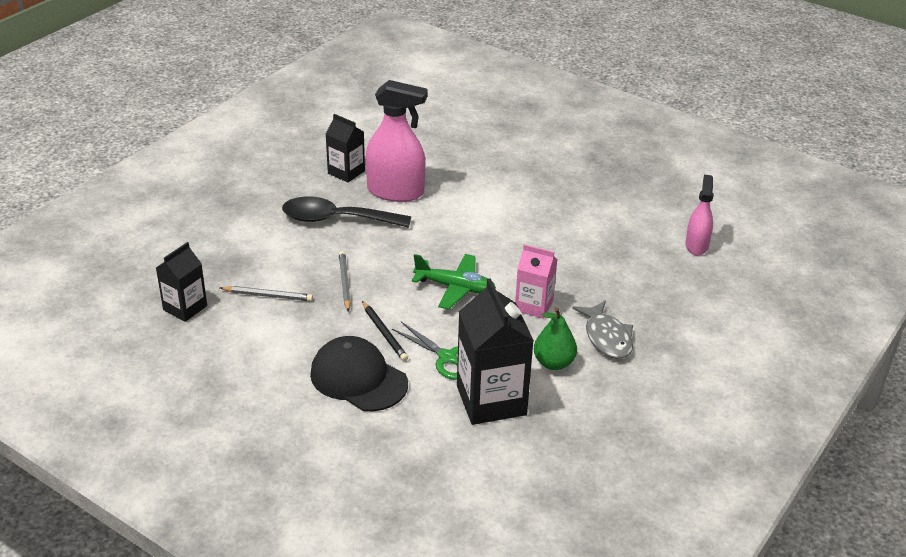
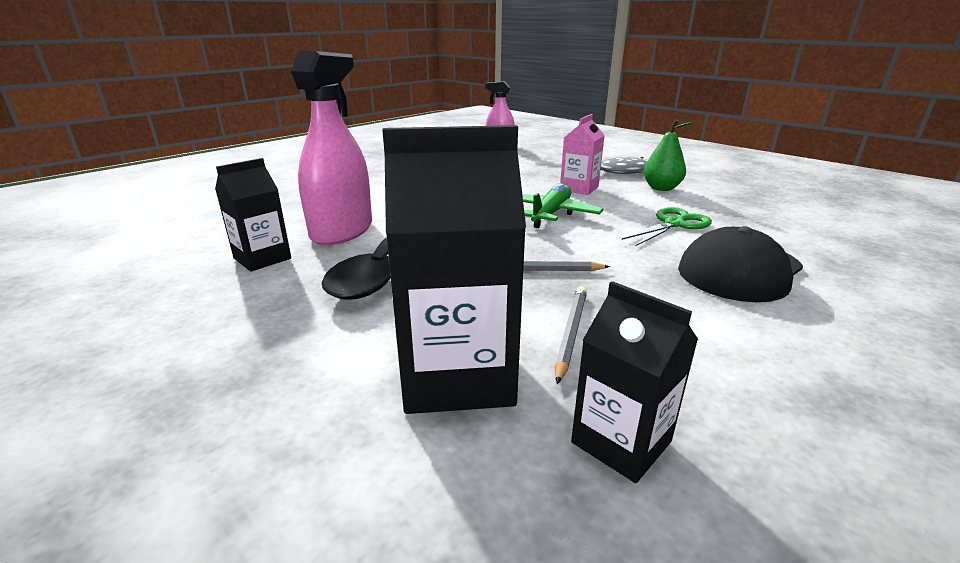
camera: 80 degrees left, 10 degrees down
(384, 333) = (642, 251): black pencil -> none
(491, 400) = (730, 211): black carton -> black carton (457, 375)

